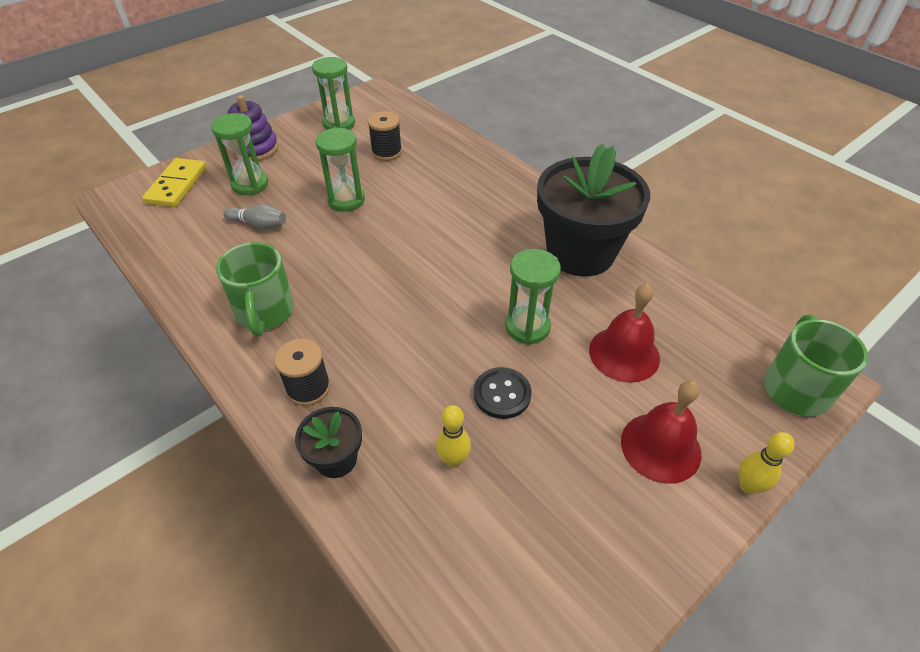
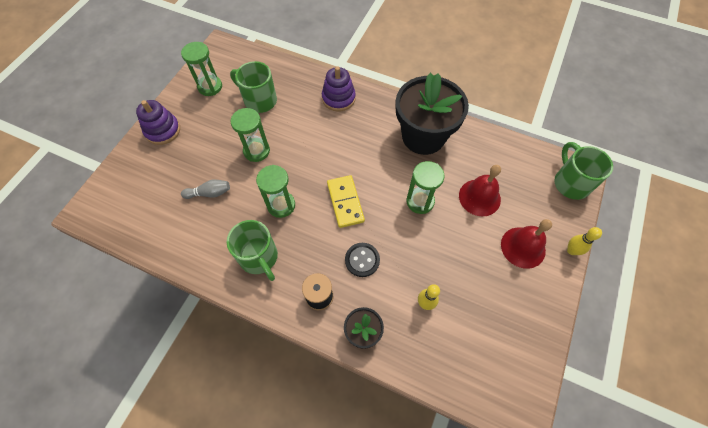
camera: 25 degrees left, 15 degrees up
(177, 185) = (126, 183): yellow domino -> yellow domino (345, 202)
(250, 184) = (180, 163): green hourglass -> green hourglass (281, 205)
(386, 152) = (259, 100): black spool -> green mug
(488, 177) = (338, 98): none -> purple stacking toy
(502, 394) = (429, 251): black button -> black button (362, 260)

